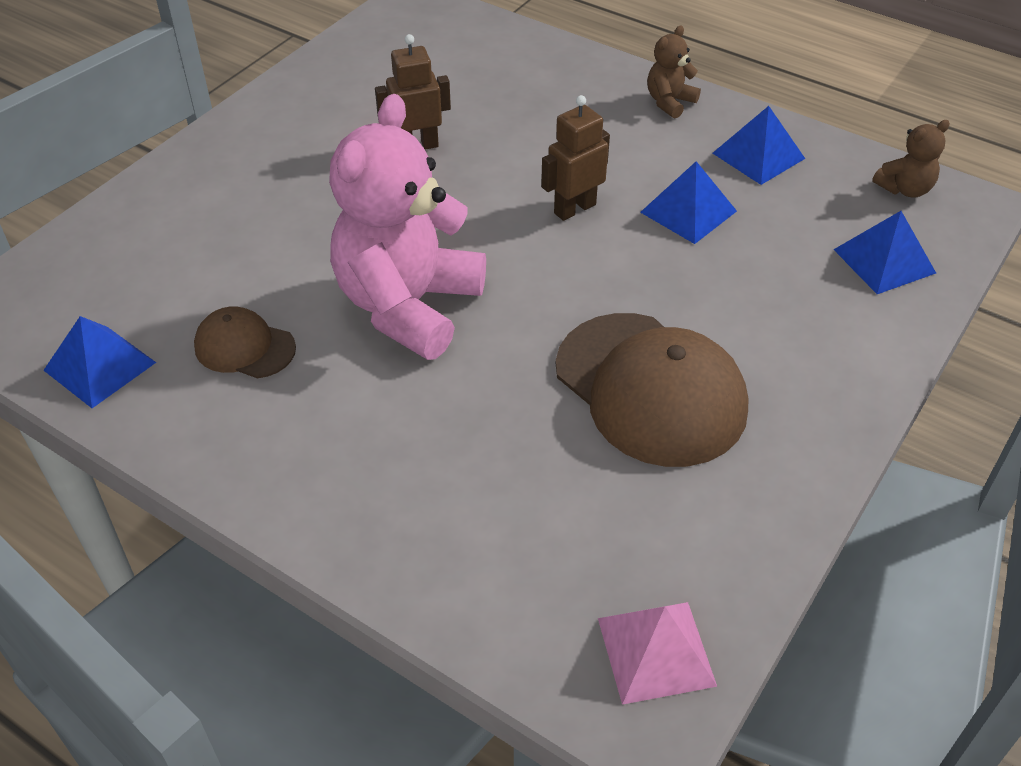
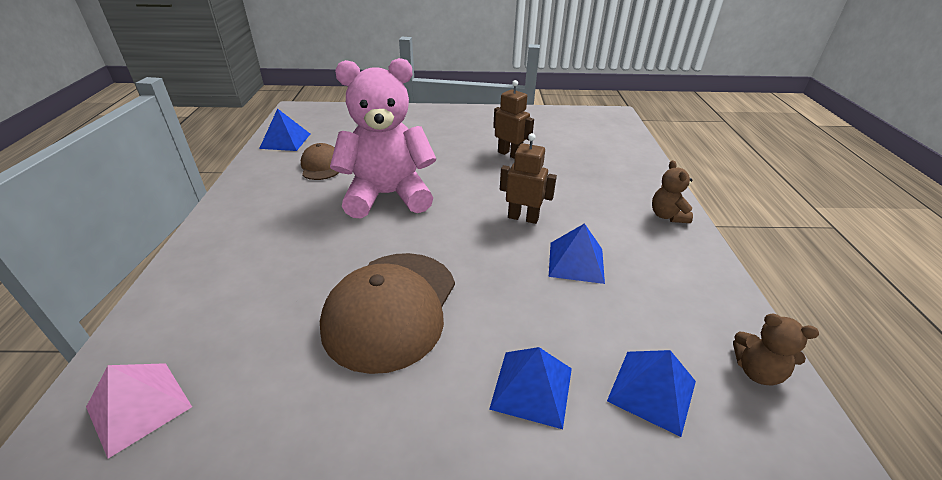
camera: 55 degrees right, 10 degrees down
(669, 102) = (667, 216): brown teddy bear -> brown teddy bear turned 105 degrees counterclockwise
(758, 155) = (674, 272): blue pyramid -> blue pyramid (532, 388)

